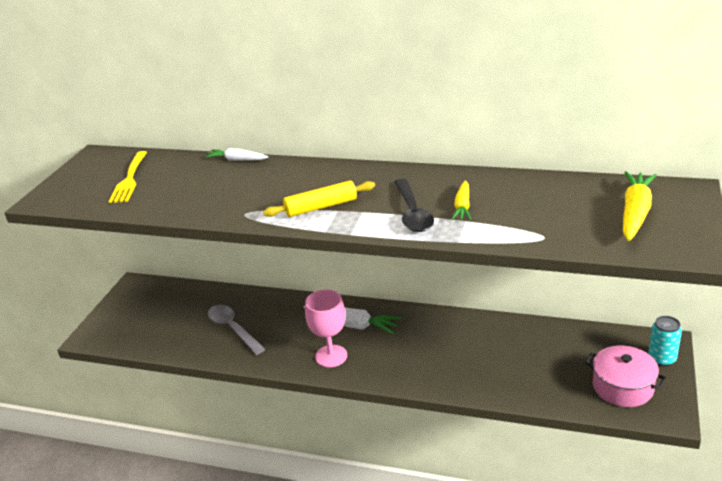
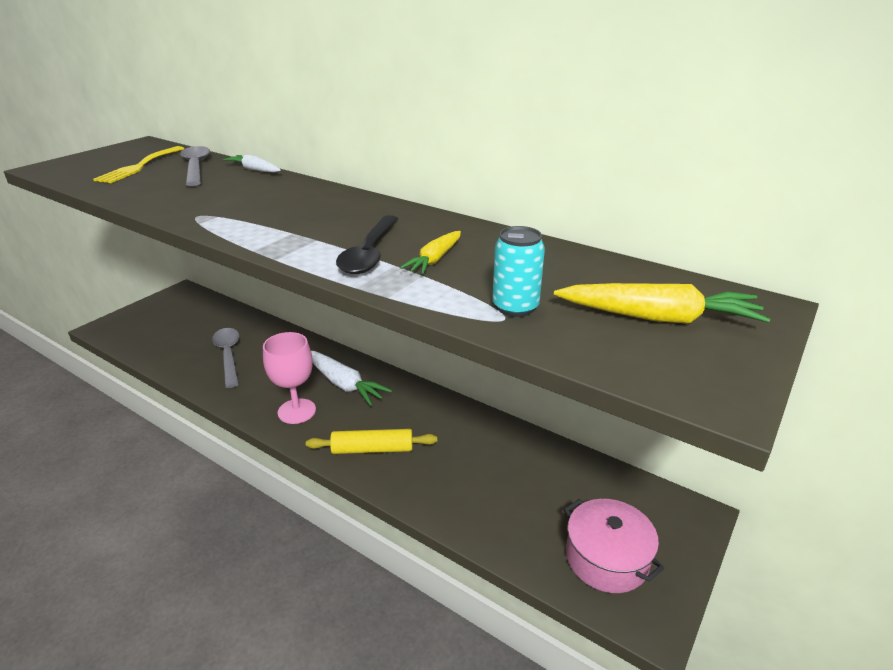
camera: 15 degrees right, 0 degrees up
(182, 168) = (196, 167): none -> grey spoon
(321, 207) = (279, 226): yellow rolling pin -> yellow rolling pin (372, 449)
(635, 213) = (659, 318): yellow carrot -> yellow carrot turned 60 degrees clockwise
(662, 359) = (680, 536): turquoise can -> turquoise can (515, 307)

